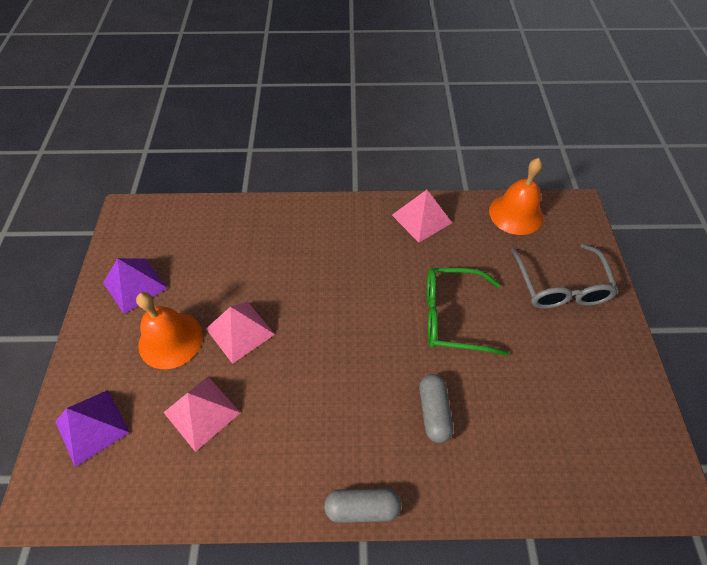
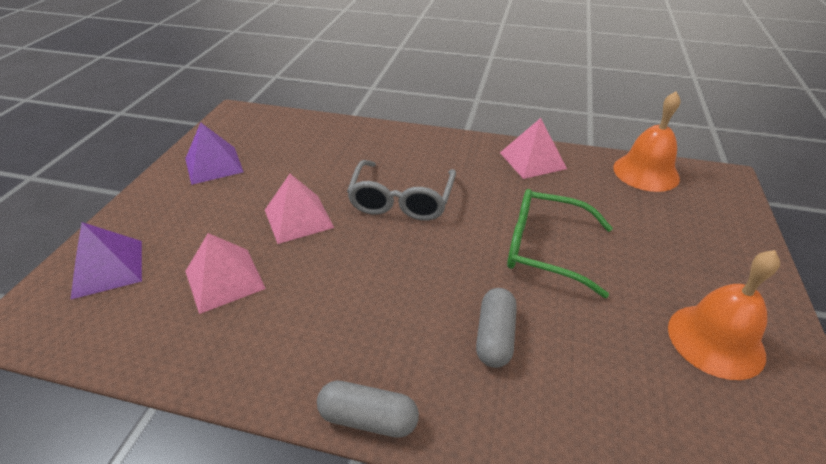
camera: 15 degrees right, 15 degrees down
(170, 340) = (225, 212): orange bell -> orange bell (715, 340)
(560, 286) = (691, 245): grey glasses -> grey glasses (401, 200)

